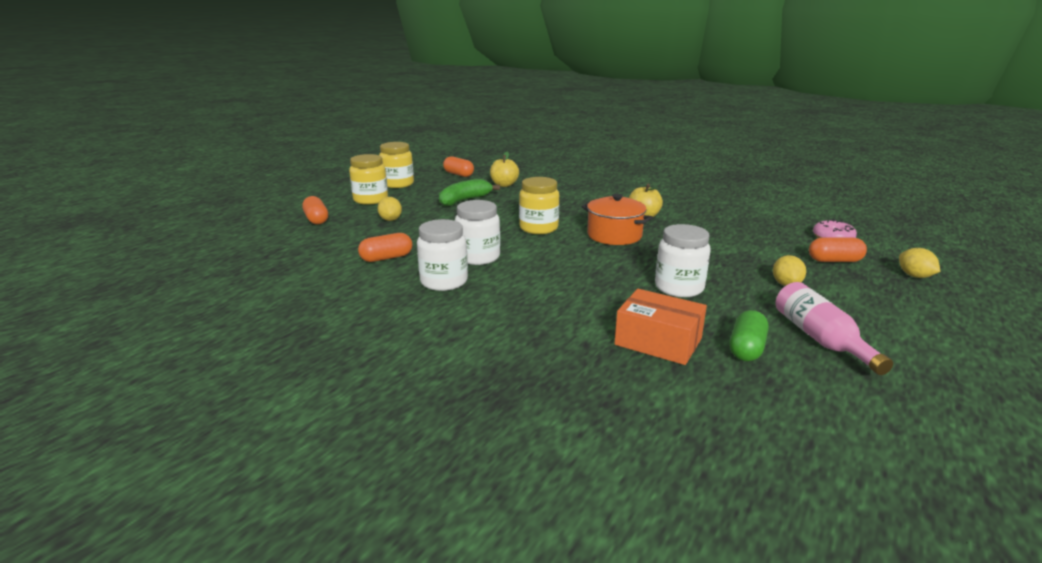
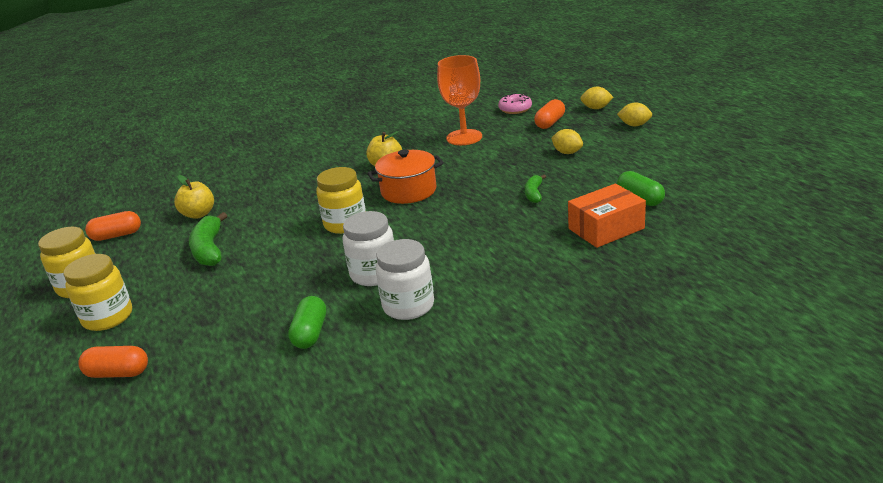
camera: 55 degrees left, 5 degrees up
(386, 258) = (310, 333): orange capsule -> green capsule
(390, 220) = (200, 312): yellow lemon -> yellow lemon (634, 125)
(679, 288) = (534, 194): white jar -> green banana
(738, 231) = (464, 137): none -> orange goblet
(820, 339) = (648, 170): pink bottle -> none

